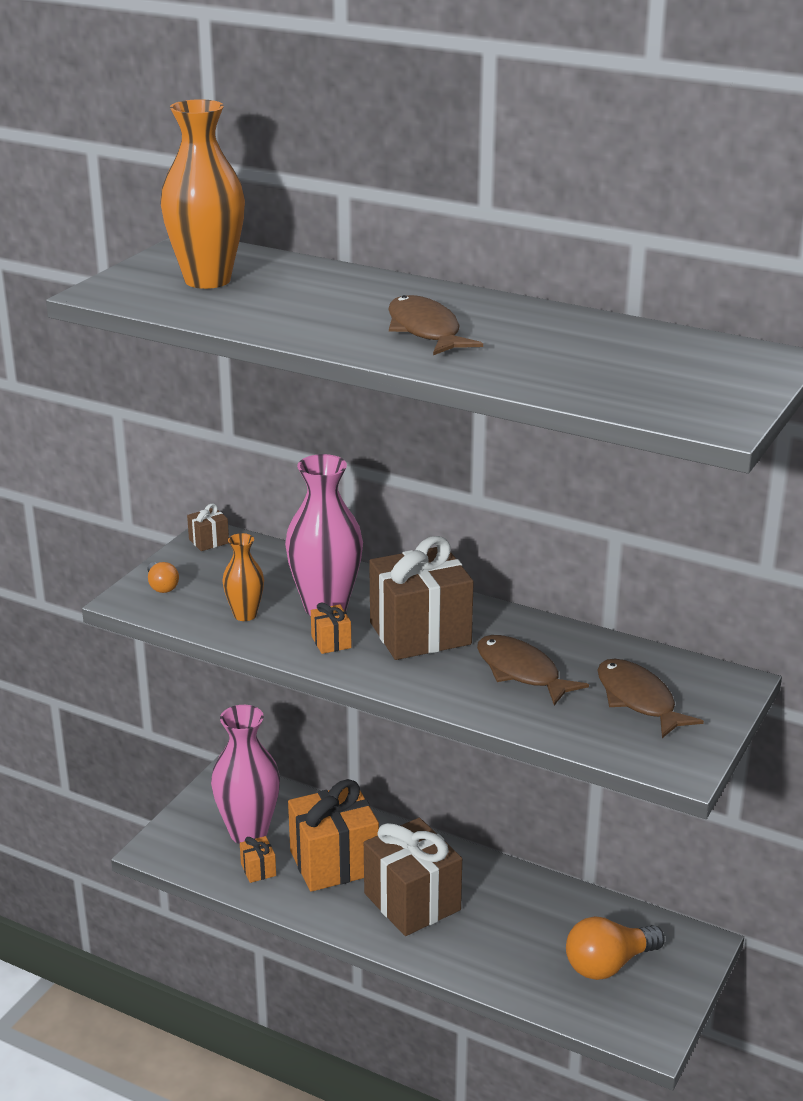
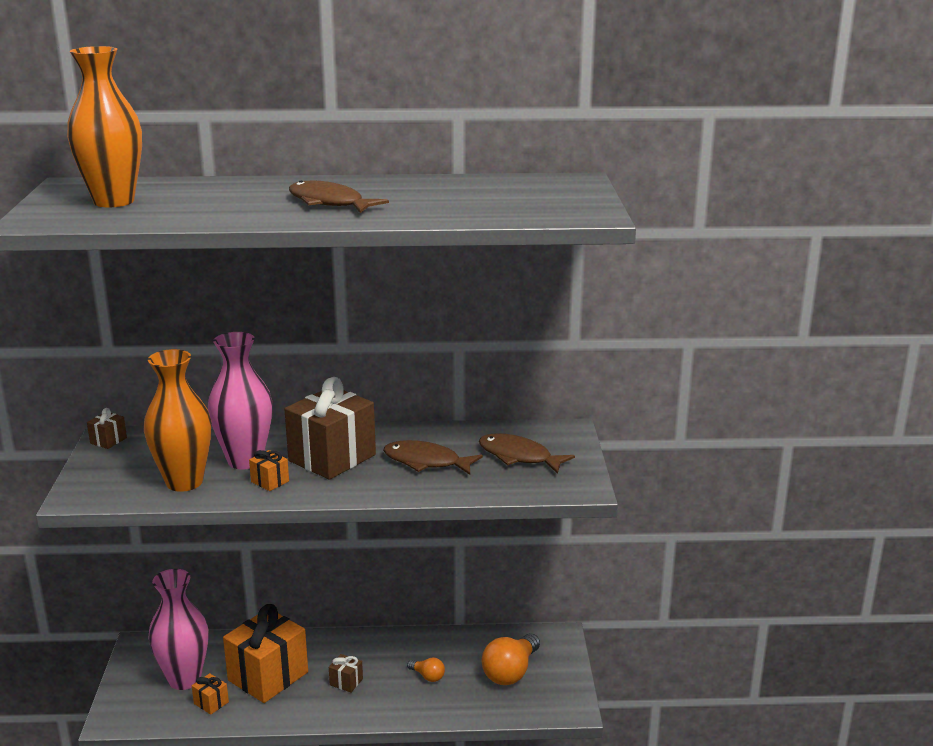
camera: 30 degrees left, 5 degrees down
(162, 586) = (95, 481): orange light bulb -> orange light bulb (427, 676)
(245, 615) = (184, 482): orange vase -> orange vase, size x1.86
(412, 902) = (346, 682): brown gift -> brown gift, size x0.42

